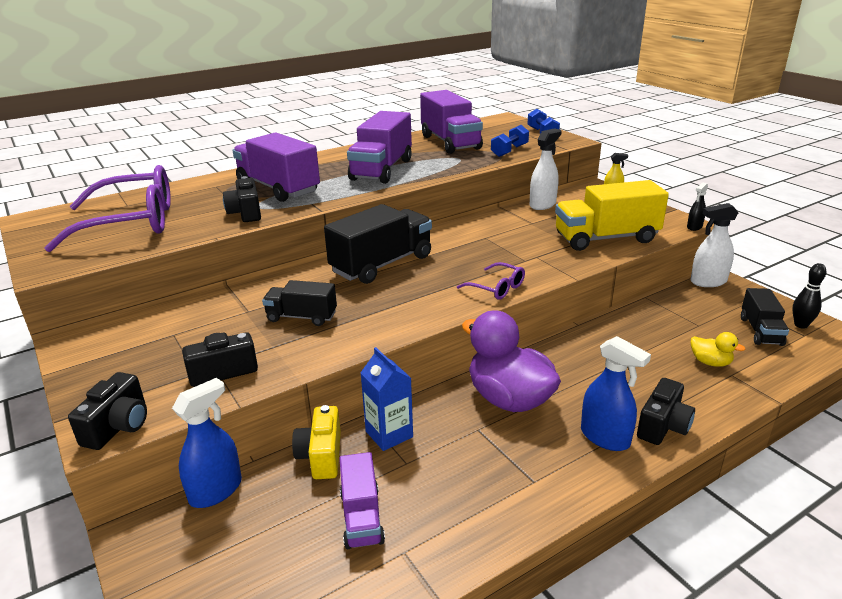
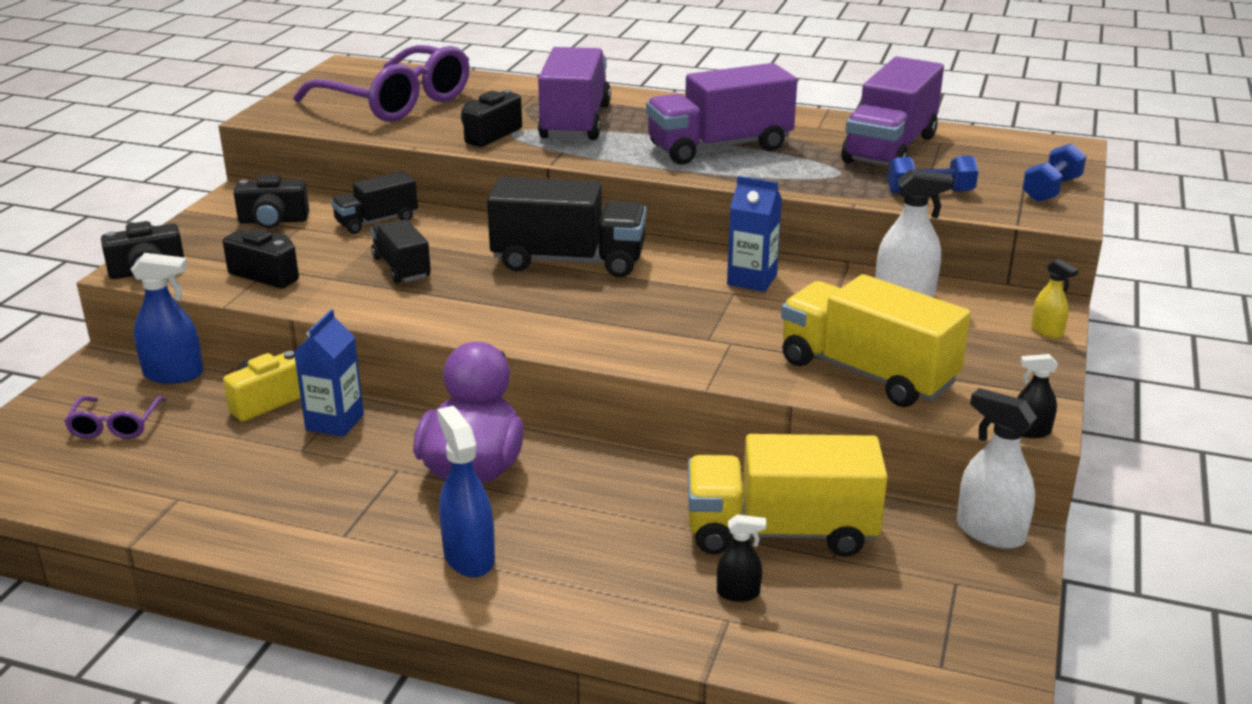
camera: 50 degrees right, 0 degrees up
(361, 517) = (203, 458): purple truck -> none
(478, 229) = (752, 280): none -> blue carton
(497, 288) = (607, 346): purple glasses -> purple glasses (115, 426)
(605, 437) = (469, 557): blue spray bottle -> blue spray bottle turned 150 degrees clockwise
(663, 426) = (537, 593): black camera -> black camera (273, 221)
(665, 329) = (780, 532): none -> yellow truck
(710, 362) = (738, 593): yellow duck -> black spray bottle
(760, 331) = (893, 619): black truck -> black truck (376, 221)
(800, 325) = (970, 656): black bowling pin -> none

